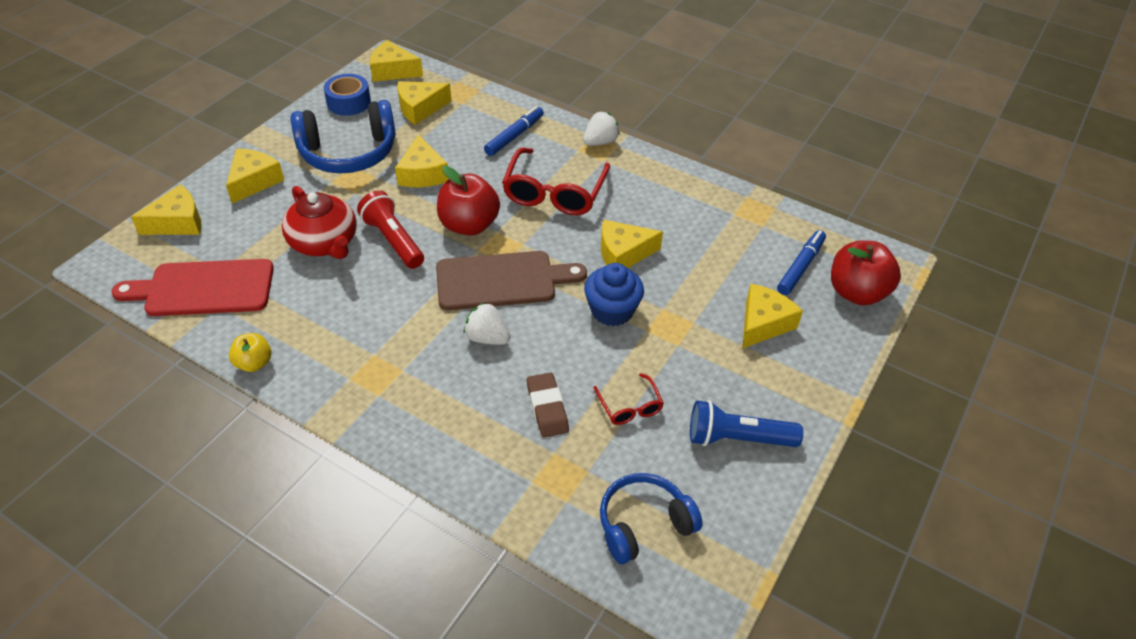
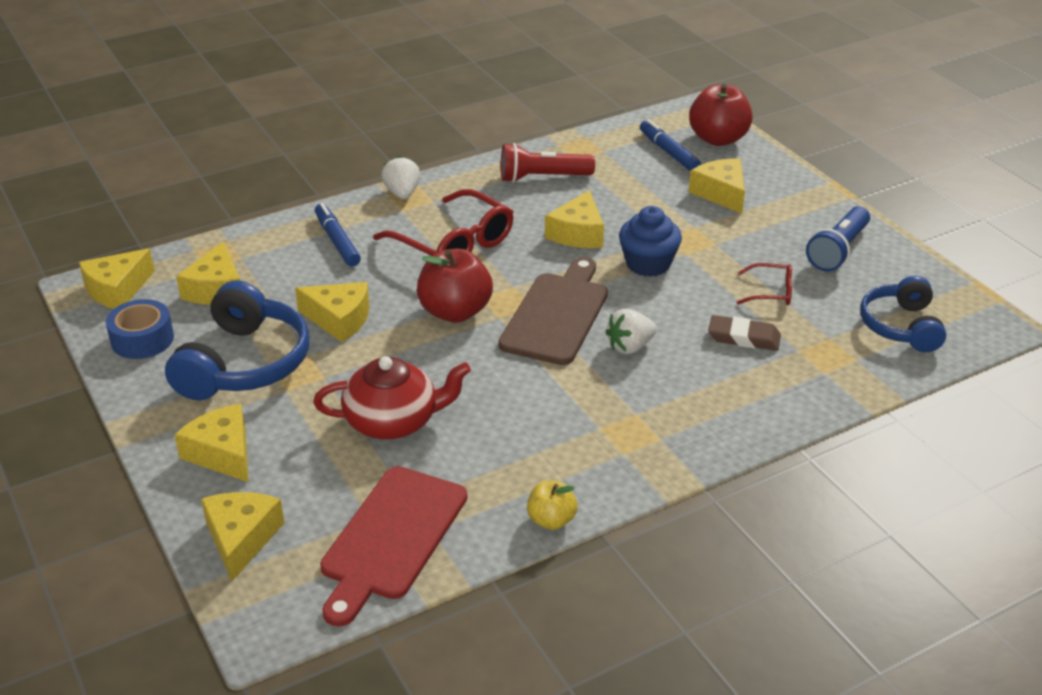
camera: 60 degrees left, 10 degrees down
(393, 240) = (434, 369): red flashlight -> red flashlight (542, 177)

